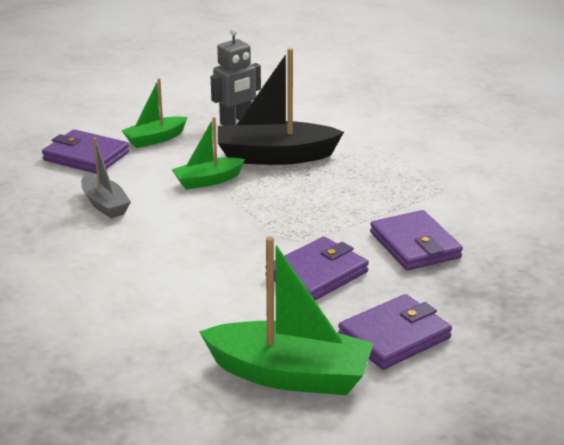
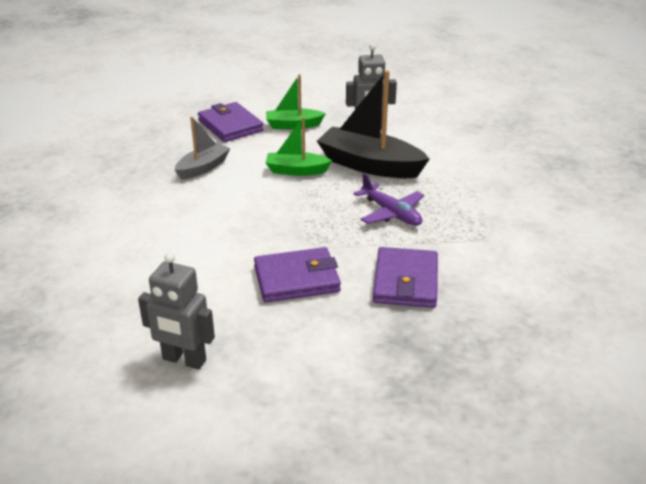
camera: 30 degrees right, 5 degrees up
(105, 205) = (203, 168): grey boat -> grey boat turned 135 degrees counterclockwise
(290, 375) = (184, 360): green boat -> grey robot
(341, 193) = (391, 213): none -> purple plane
(394, 337) = (300, 360): purple wallet -> none

